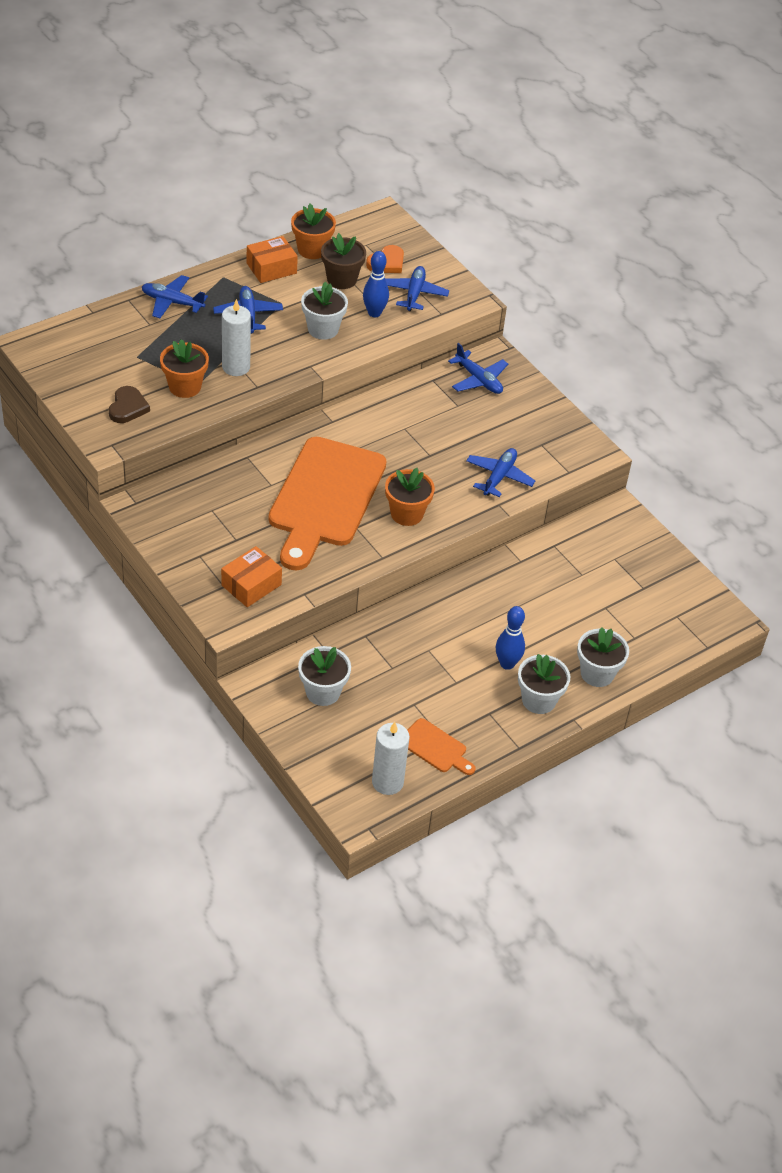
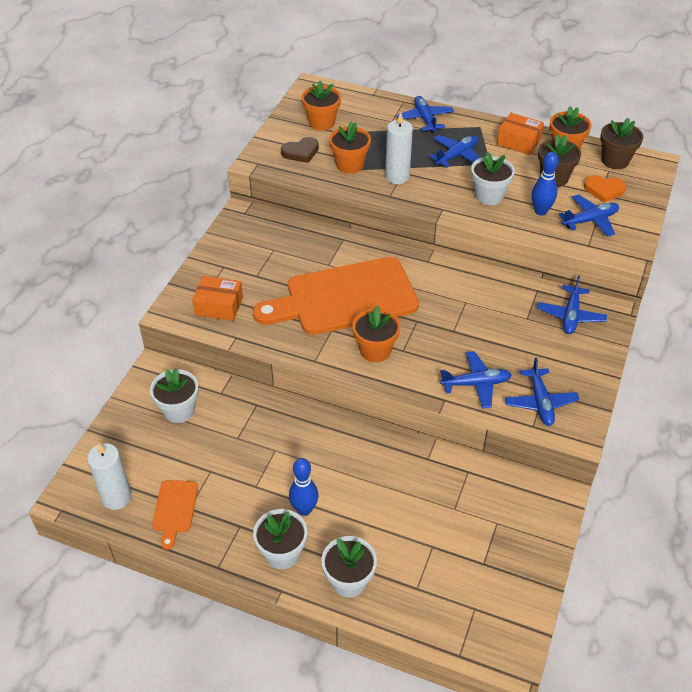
camera: 60 degrees right, 0 degrees up
(97, 369) = (321, 123): none -> orange flower pot
(358, 233) = (615, 161): none -> brown flower pot
(550, 453) = (540, 402): none -> blue plane

